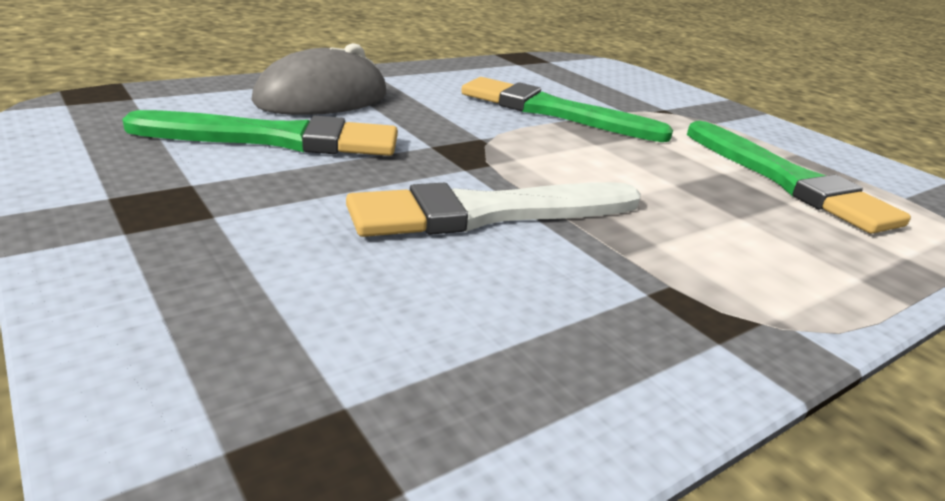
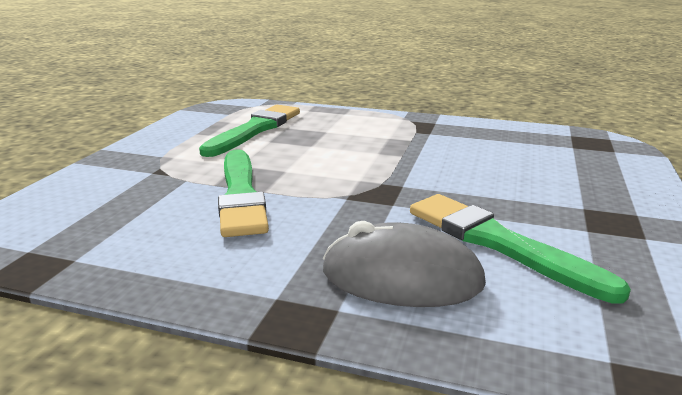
camera: 125 degrees left, 5 degrees down
(488, 213) = (438, 165): white brush -> none

